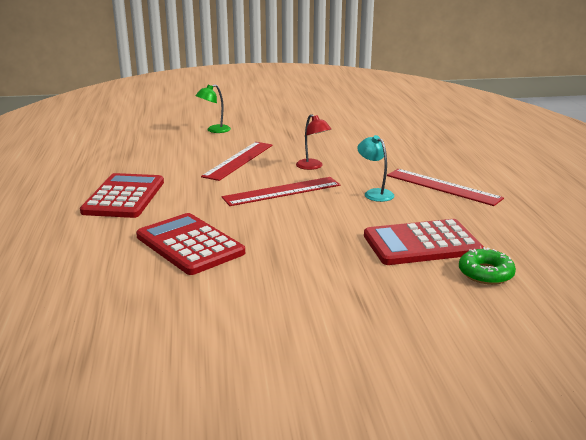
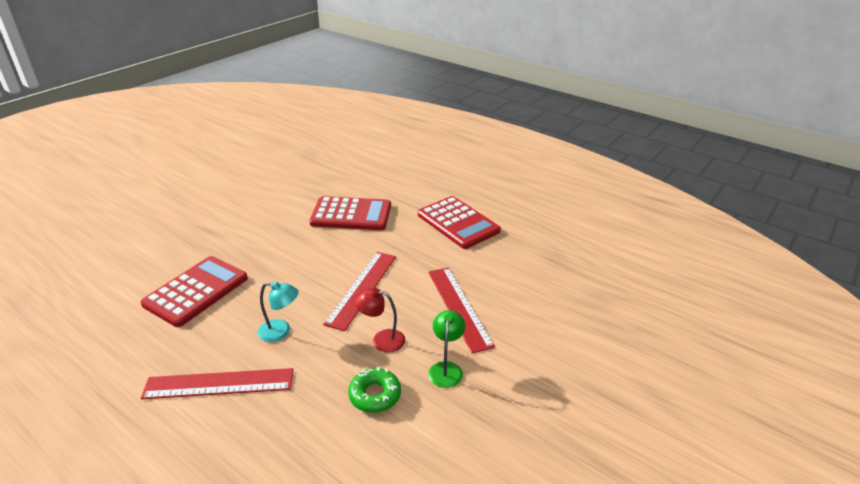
camera: 135 degrees right, 10 degrees up
(214, 130) = (573, 344): green lamp -> green lamp (446, 368)
(485, 273) = (133, 287): green donut -> green donut (375, 395)

